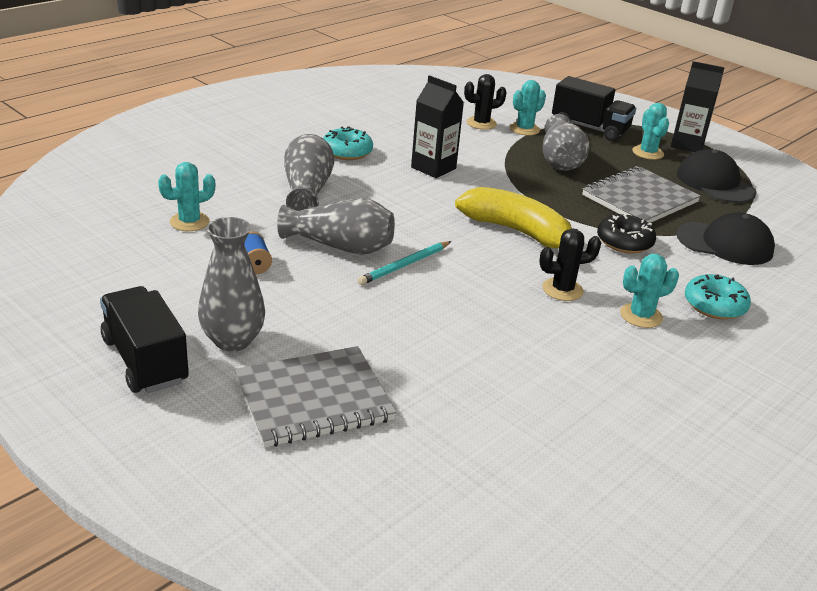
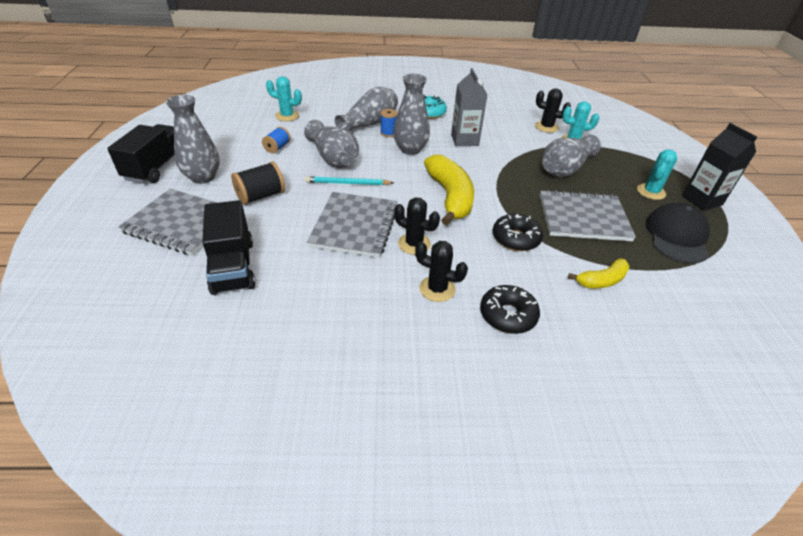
camera: 45 degrees right, 10 degrees up
(342, 324) = (261, 196): none -> black spool
(346, 192) = (388, 133): none -> blue spool
(400, 201) = (410, 149): none -> grey vase
(433, 168) = (464, 140): black carton -> grey carton
(487, 302) = (355, 226): none -> grey notebook
(589, 128) = (628, 158): black truck -> black truck (233, 266)
(641, 316) = (437, 289): turquoise cactus -> black cactus
(714, 305) = (507, 315): turquoise donut -> black donut
(725, 244) = (602, 280): black cap -> yellow banana

